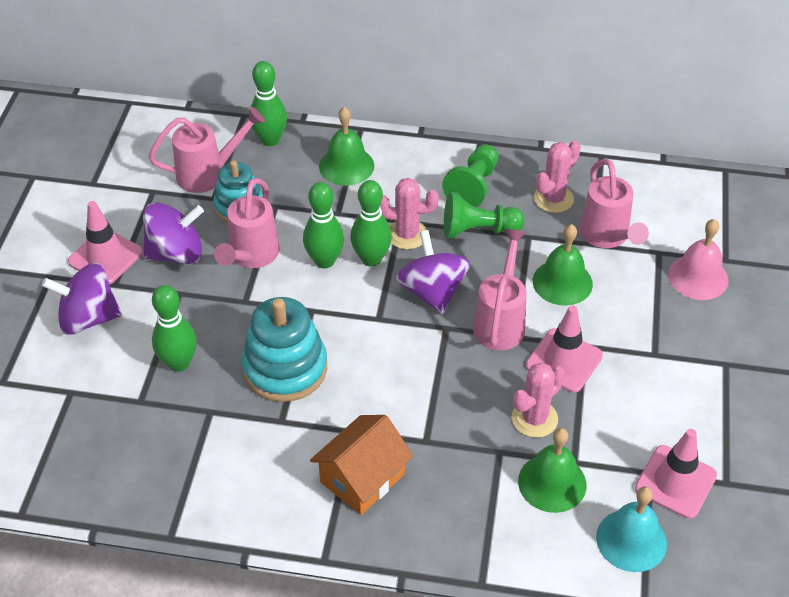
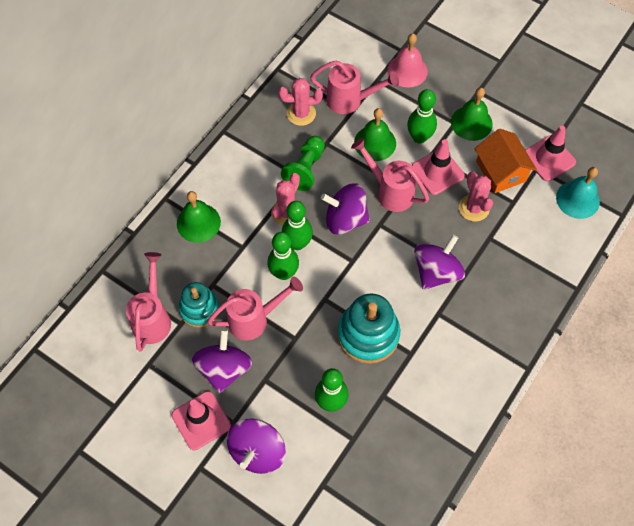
camera: 65 degrees left, 15 degrees up
(251, 257) = (255, 319): pink watering can -> pink watering can turned 60 degrees counterclockwise
(270, 140) = (141, 262): green bowling pin -> green bowling pin (419, 137)
(362, 478) = (477, 322): orange house -> orange house (501, 171)
(412, 409) = (436, 272): none -> purple spinning top
(473, 186) = (263, 154): green pawn -> none
(552, 483) = (523, 220): green bell -> green bell (471, 123)
(553, 199) = (301, 113): pink cactus -> pink cactus turned 75 degrees counterclockwise

